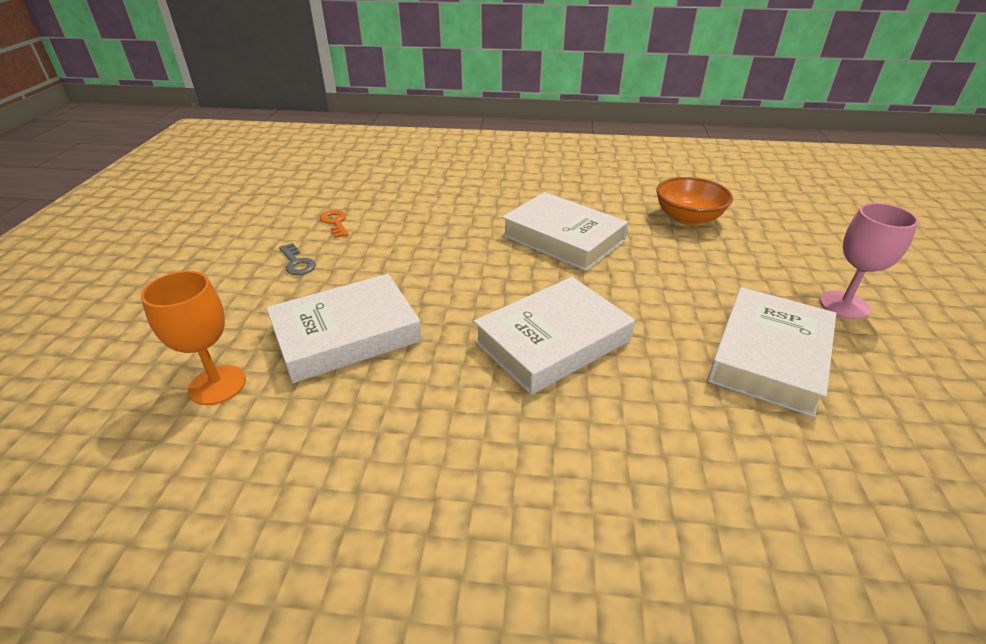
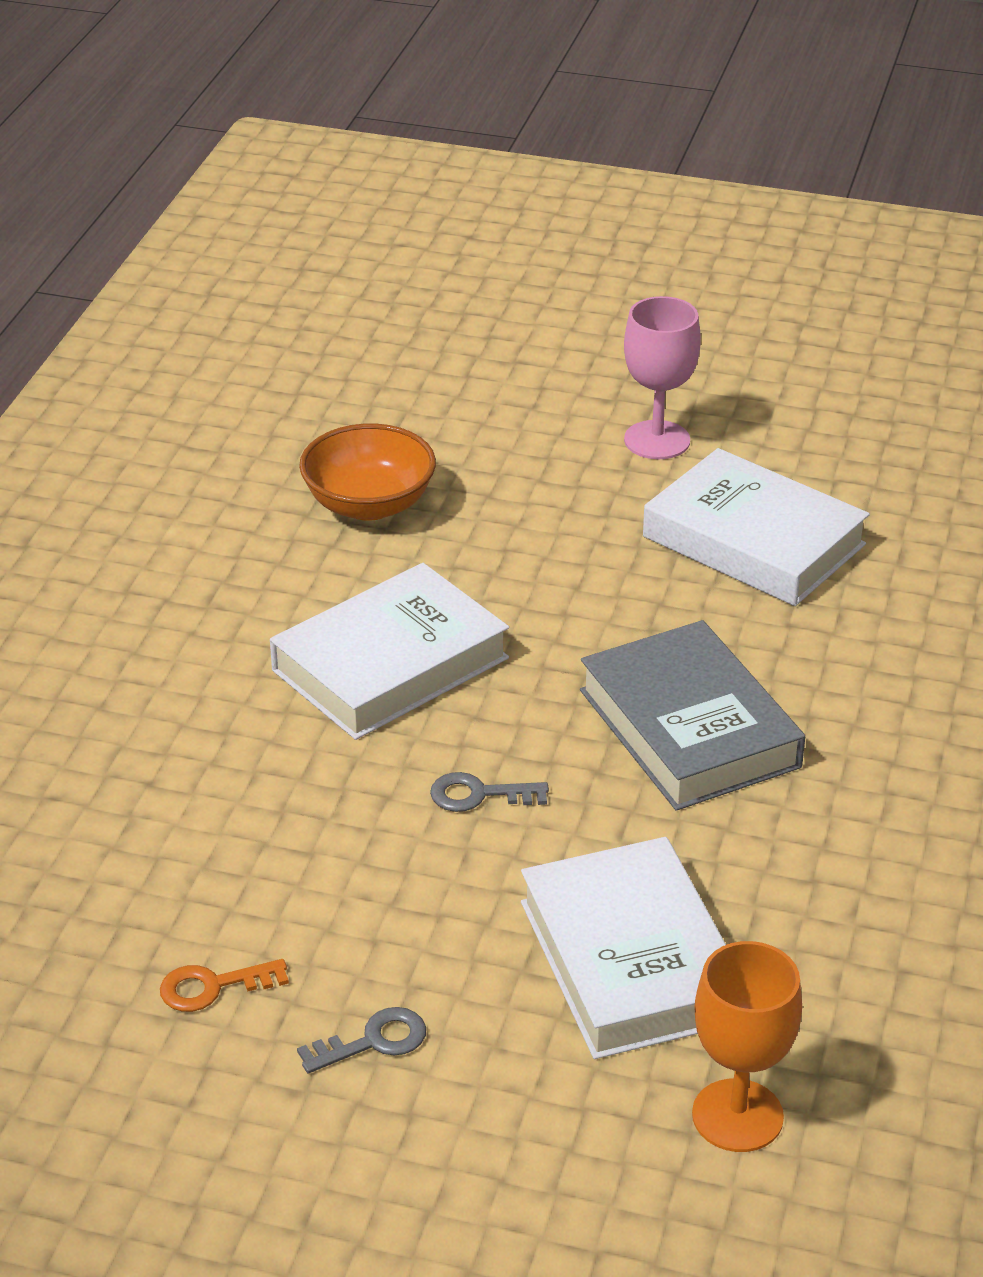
camera: 80 degrees left, 0 degrees up
(471, 273) = (479, 795): none -> grey key
(552, 341) = (689, 728): white book -> grey book

